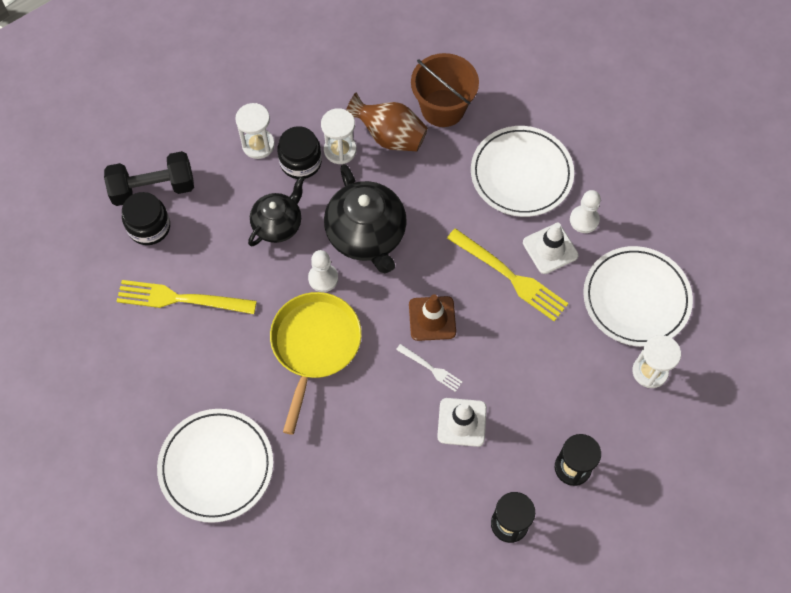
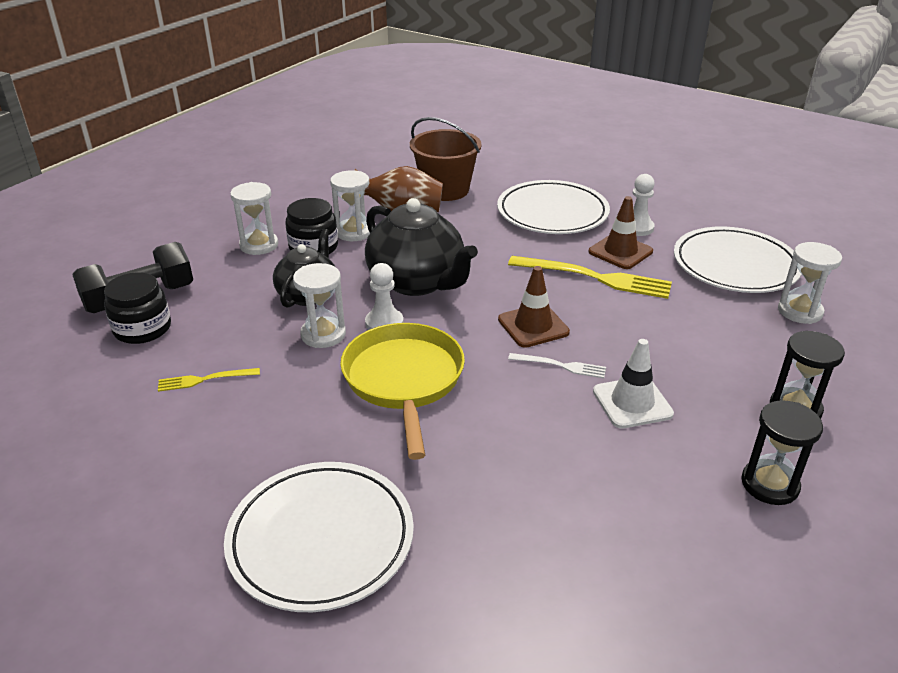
camera: 20 degrees left, 30 degrees down
(180, 299) = (204, 380): yellow fork -> yellow fork, size x0.52
(275, 277) = (323, 335): none -> white hourglass
(550, 249) = (620, 252): white traffic cone -> brown traffic cone

